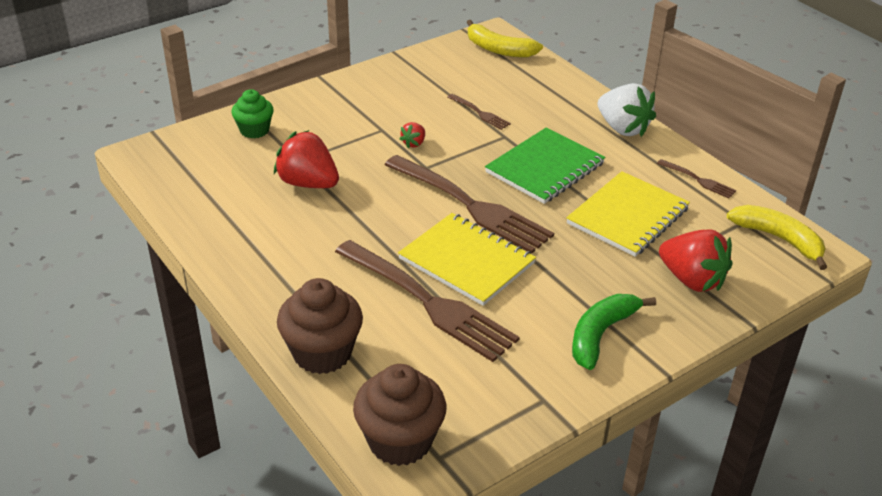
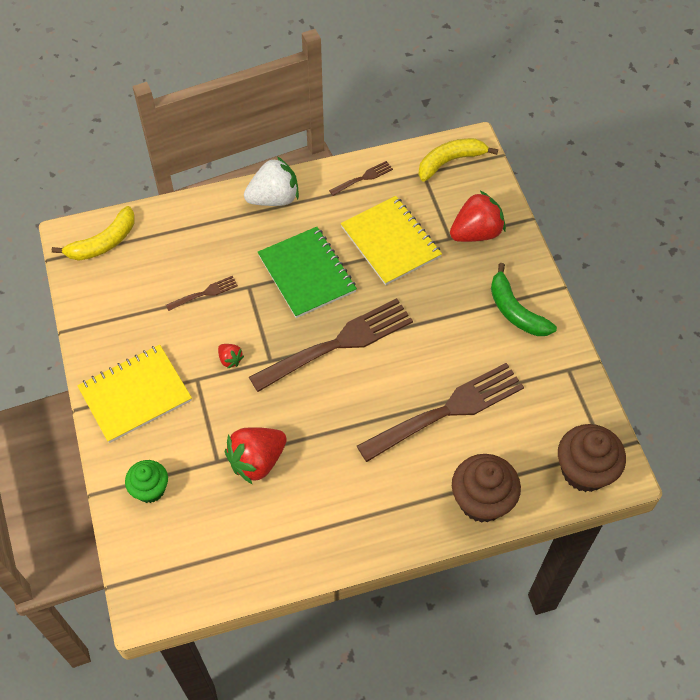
camera: 70 degrees left, 20 degrees up
(467, 261) = (407, 369): yellow notebook -> yellow notebook (135, 394)

